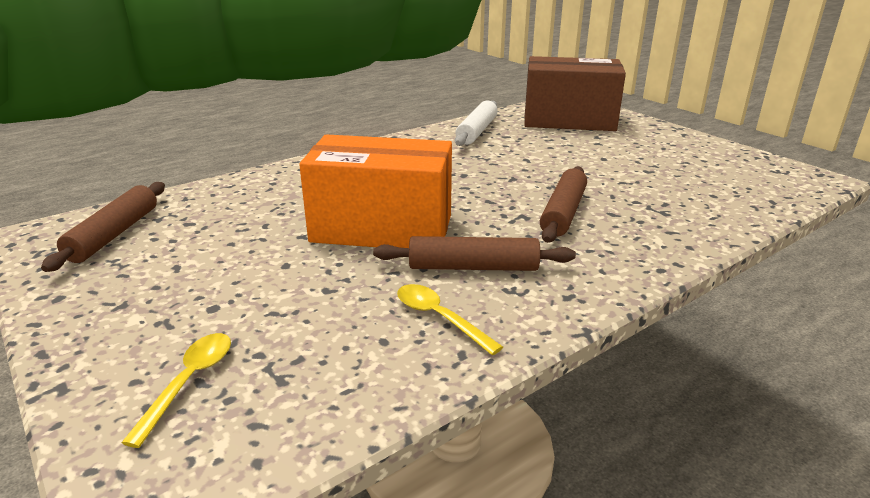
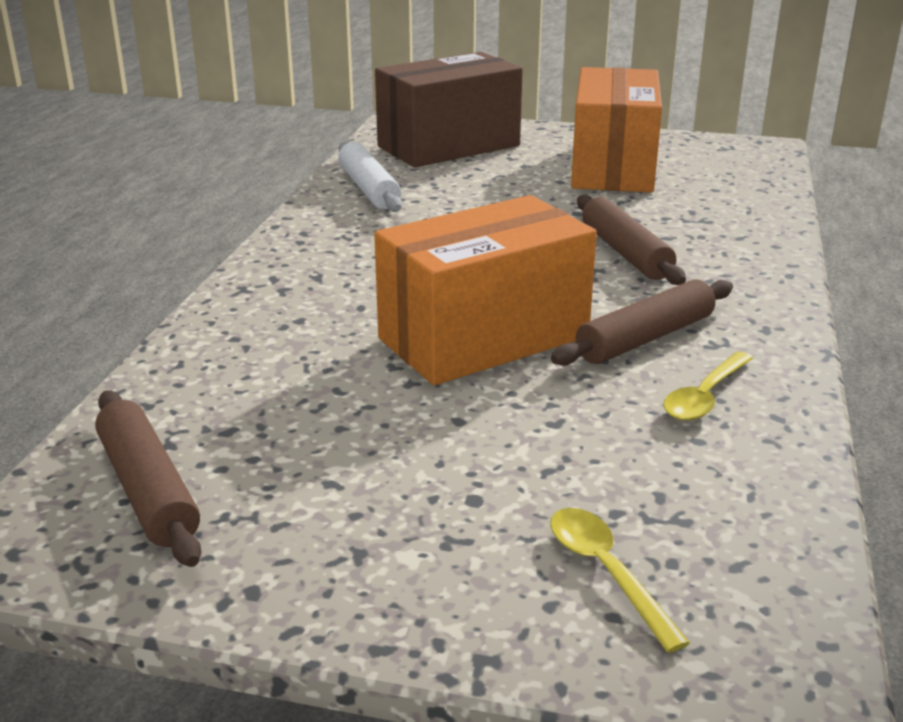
camera: 40 degrees left, 0 degrees up
(439, 318) = (705, 397): yellow spoon -> yellow spoon turned 60 degrees counterclockwise
(657, 160) = (612, 168): none -> orange box

